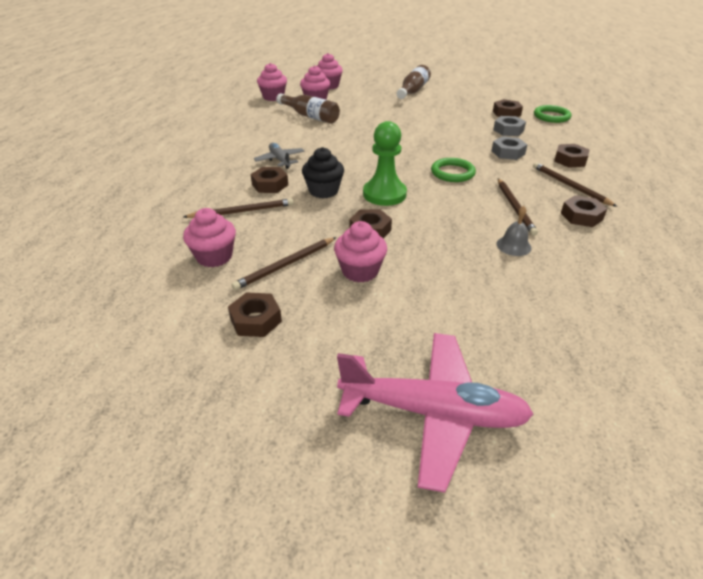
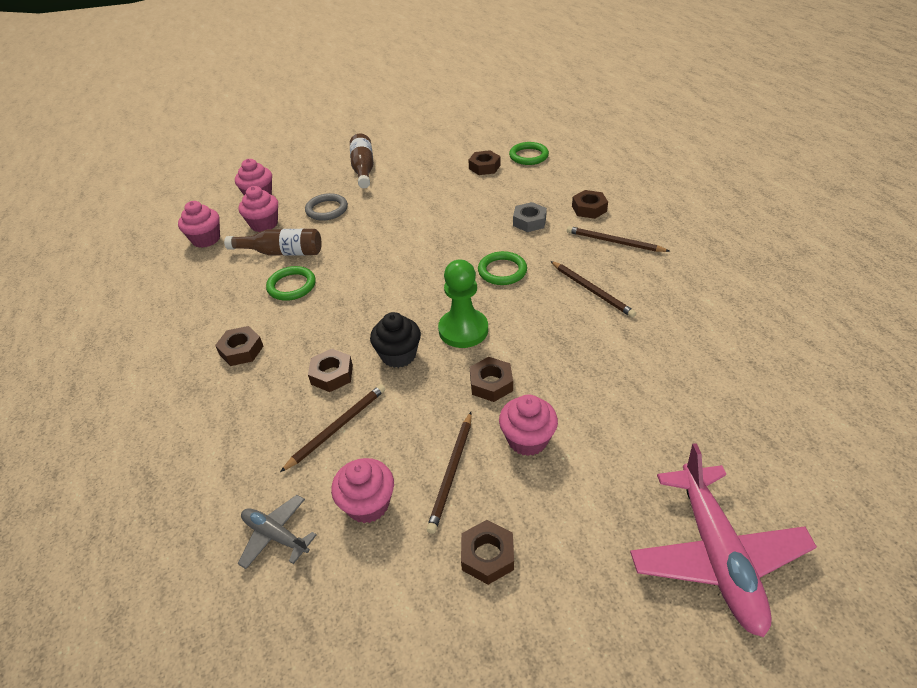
camera: 30 degrees left, 5 degrees up
(280, 160) = (309, 334): grey plane -> grey plane (276, 535)
(297, 134) = (291, 286): none -> green ring
(364, 104) = (327, 209): none -> grey ring
(433, 413) = (716, 555): pink plane -> pink plane turned 105 degrees clockwise
(508, 130) = (505, 191): grey nut -> none
(513, 246) = (627, 337): grey bell -> none
(581, 216) = (650, 275): brown nut -> brown nut (241, 350)

